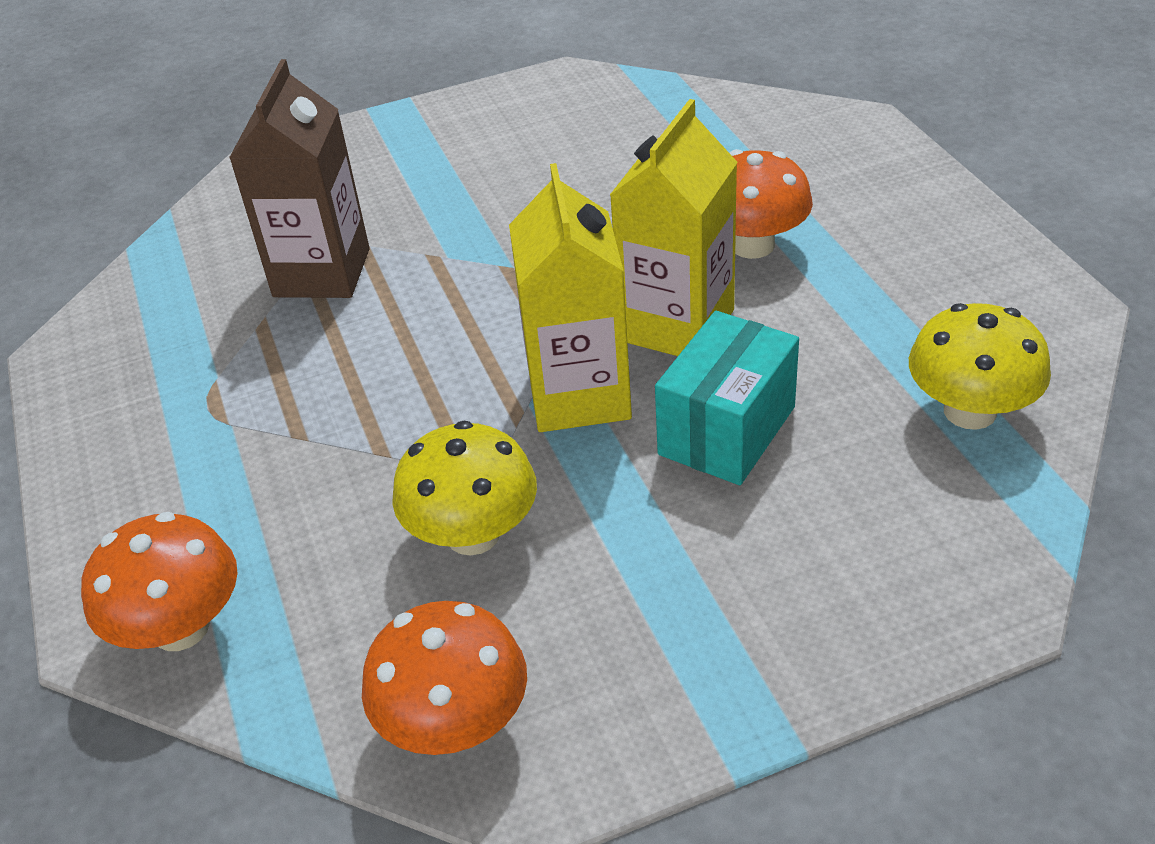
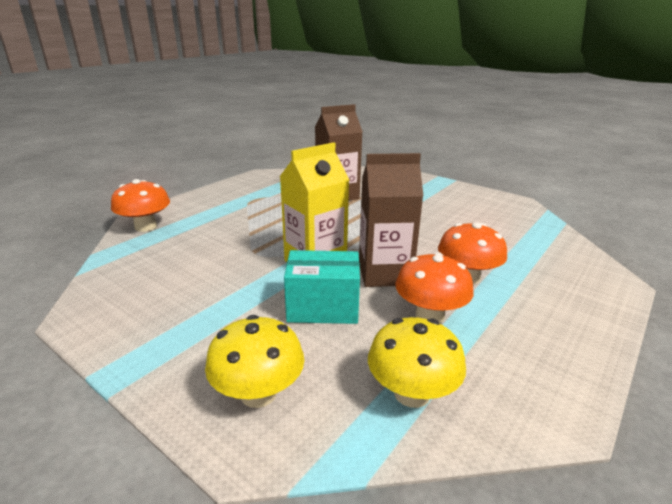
camera: 55 degrees right, 15 degrees down
(455, 722) = (110, 290): orange mushroom -> orange mushroom (430, 315)
(473, 534) = (216, 264): yellow mushroom -> yellow mushroom (258, 393)
(677, 325) = (384, 273): yellow carton -> brown carton

